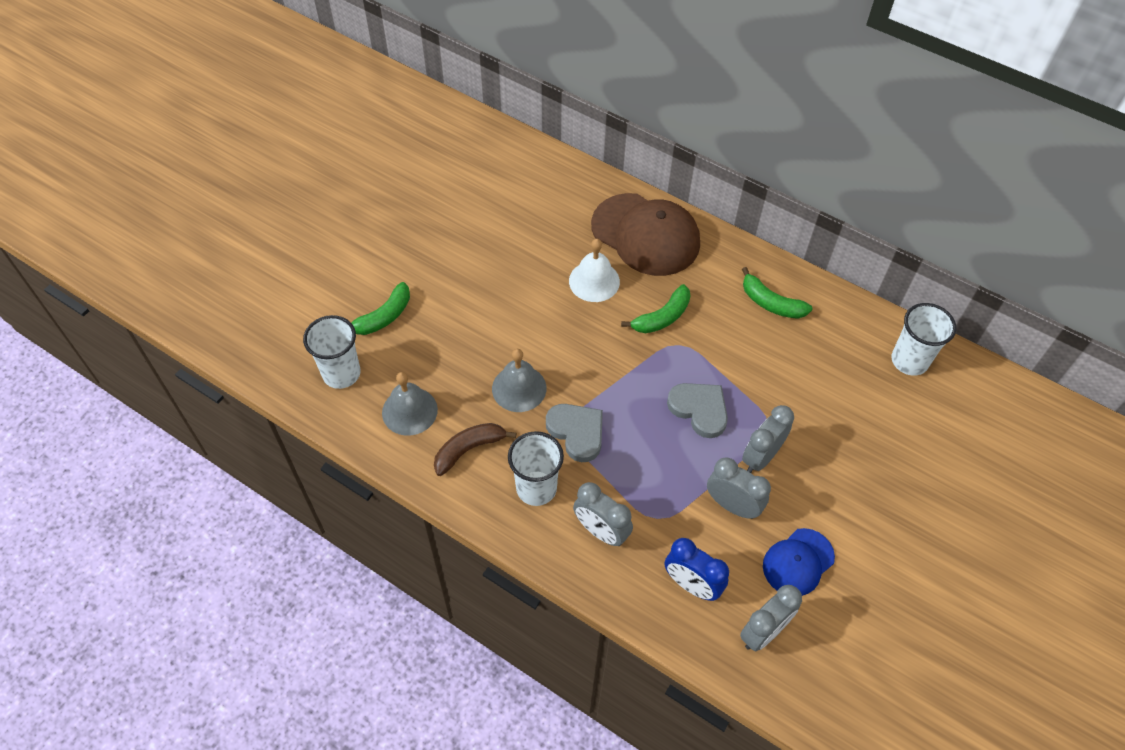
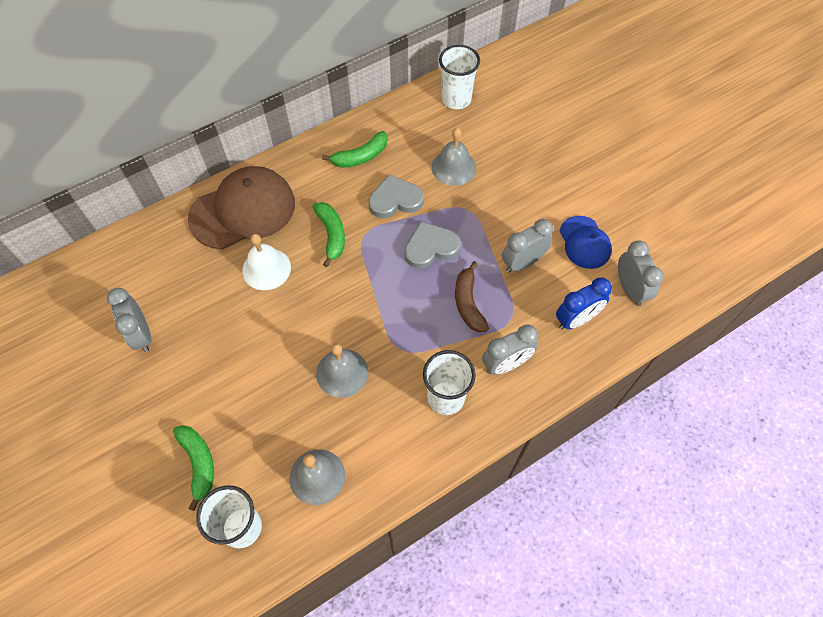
camera: 65 degrees left, 5 degrees up
(469, 449) = (383, 439): brown banana -> brown banana (468, 303)
(577, 432) = (408, 344): grey heart -> grey heart (395, 200)
(761, 457) = (490, 226): grey clock -> grey clock (142, 335)
(814, 393) = (453, 167): none -> grey bell

